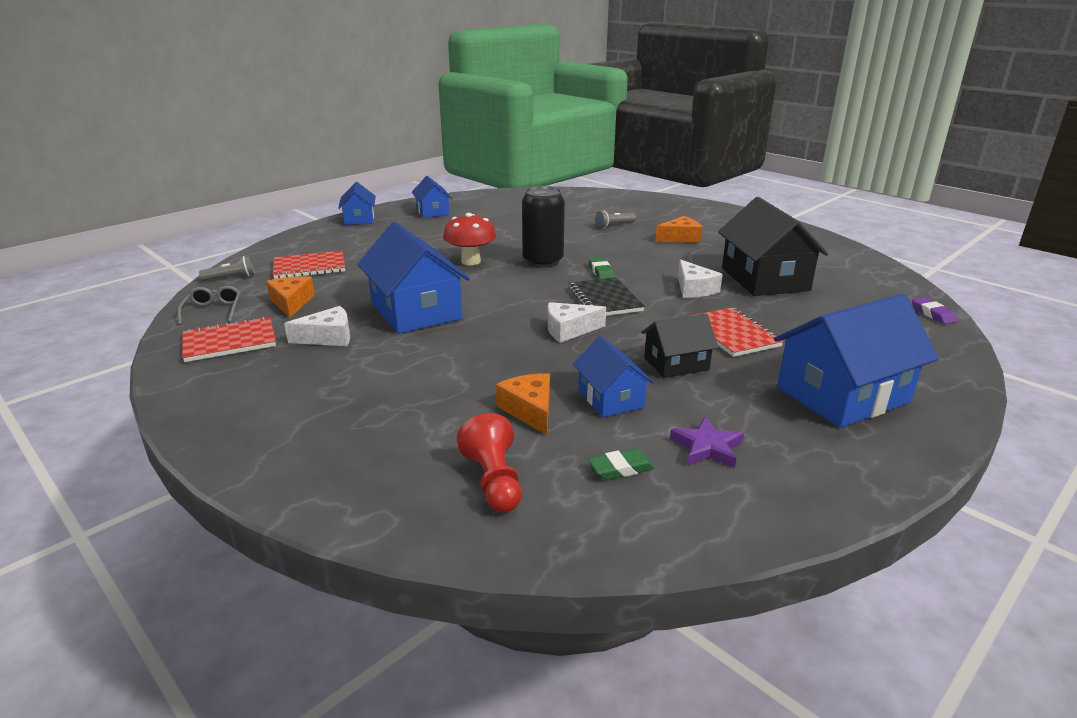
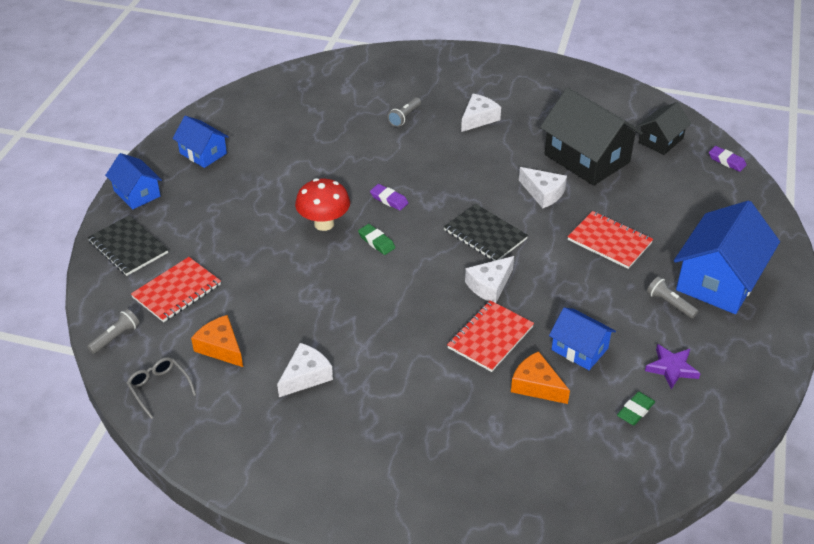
camera: 30 degrees left, 15 degrees up
(230, 342) = (226, 418): red notebook -> red notebook (490, 337)
(313, 240) = (128, 247): none -> black notebook
(416, 311) = (344, 312): blue house -> none
(494, 481) = (569, 458): red pawn -> none
(543, 261) = (389, 199): black can -> purple eraser
(601, 272) = (451, 196): green eraser -> green eraser (376, 242)
(676, 364) = (595, 293): black house -> black house (660, 140)
(680, 238) = (478, 118): orange cheese -> white cheese
(758, 395) = (670, 304): none -> grey flashlight

